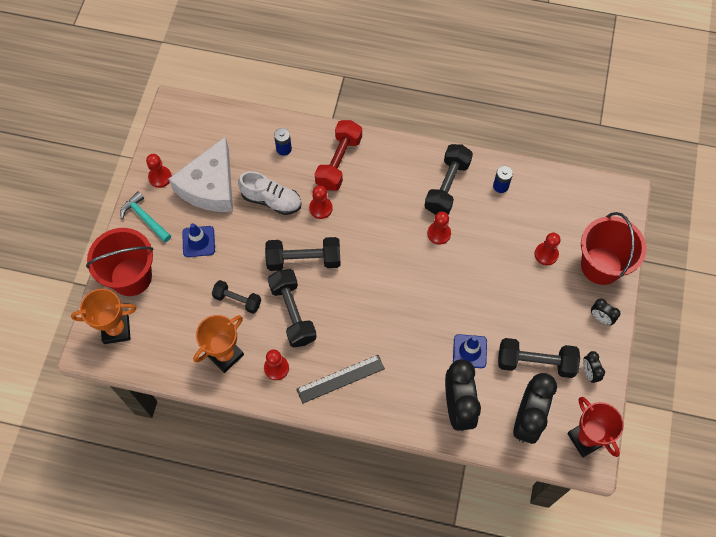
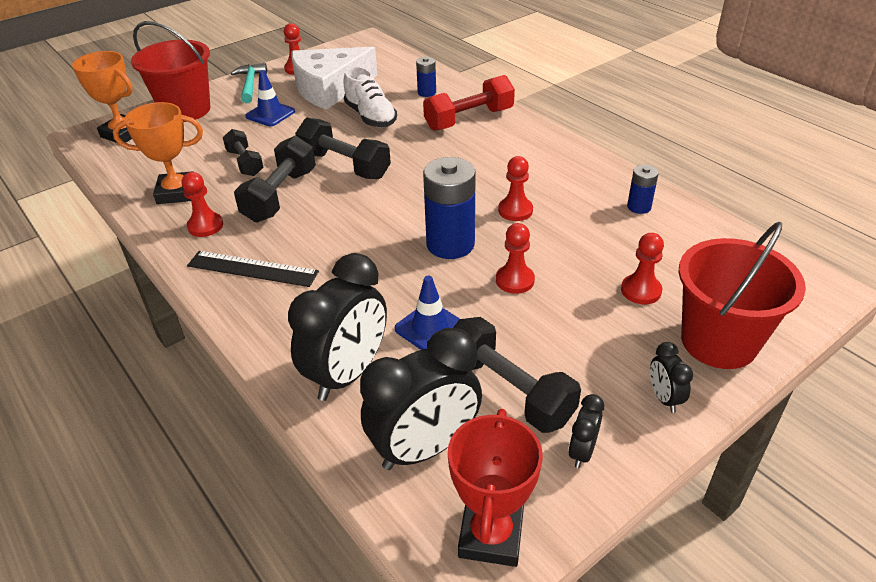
camera: 40 degrees right, 25 degrees down
(320, 208) = (410, 140): red pawn -> red pawn (515, 280)
(427, 285) = (450, 244): none -> blue battery
(447, 186) = (569, 180): black dumbbell -> none

